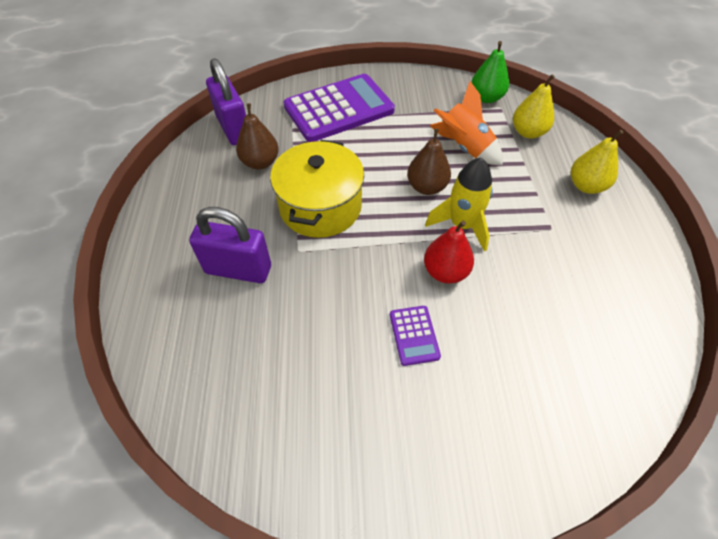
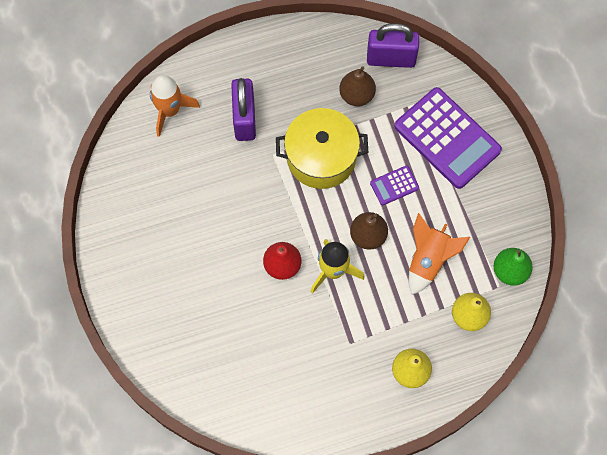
camera: 75 degrees right, 15 degrees up
(182, 355) = (170, 110): none -> orange rocket
(233, 129) = (391, 59): purple padlock -> purple padlock turned 45 degrees clockwise
(414, 335) = (221, 253): purple calculator -> purple calculator (394, 185)

